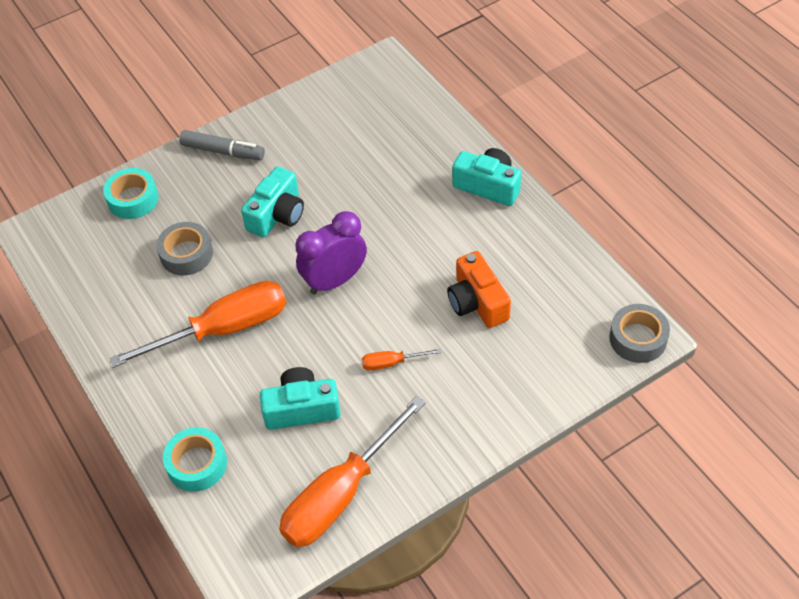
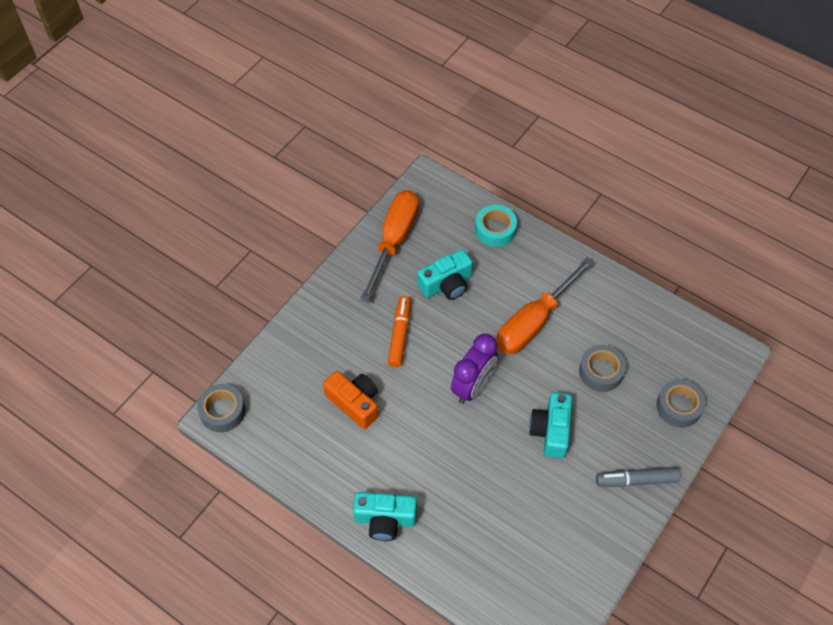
camera: 155 degrees right, 5 degrees up
(133, 199) = (679, 406): turquoise tape -> grey tape
(391, 363) = (399, 335): orange screwdriver -> orange marker

